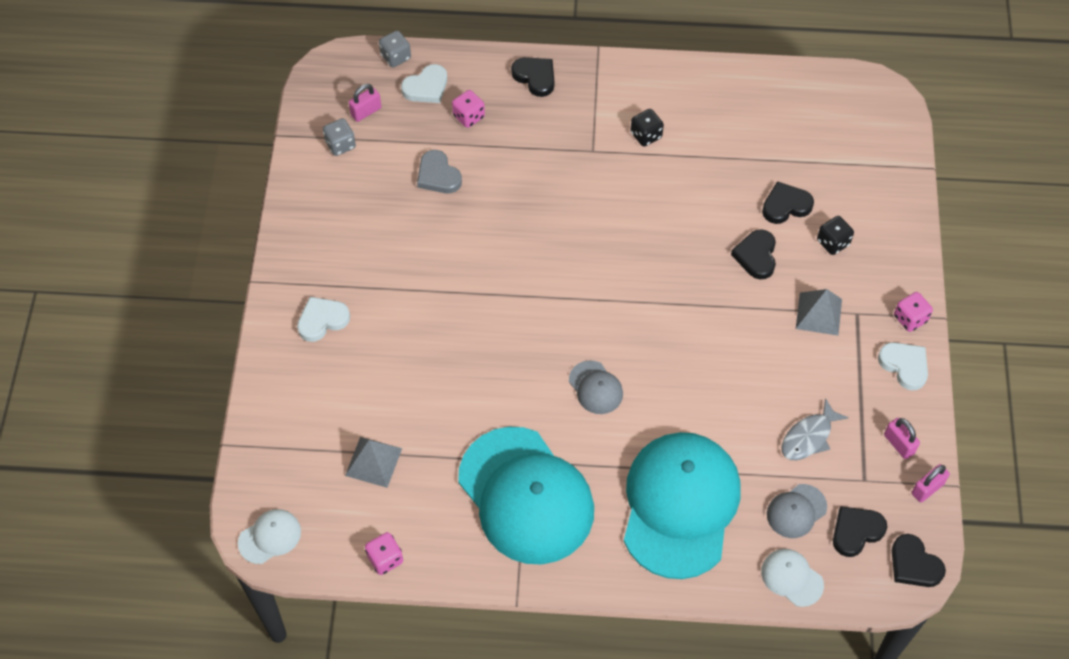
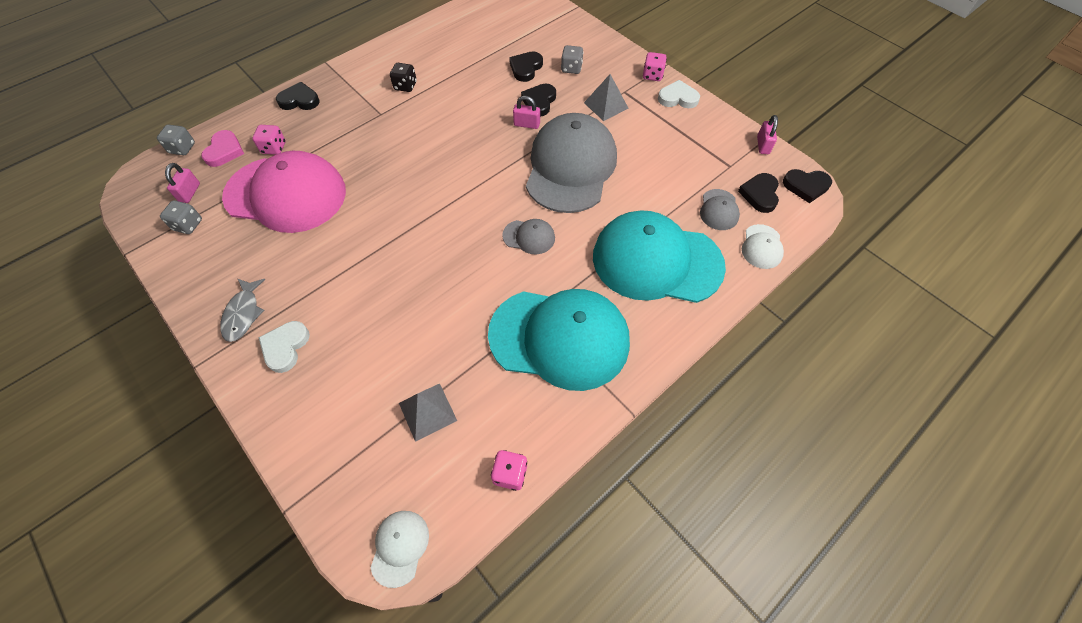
camera: 45 degrees left, 0 degrees up
(426, 87) = (224, 151): white heart -> pink heart
(438, 175) = (286, 194): grey heart -> pink cap
(680, 505) = (656, 261): turquoise cap -> turquoise cap turned 45 degrees counterclockwise
(707, 351) = (570, 167): none -> grey cap
(756, 256) = (539, 102): black heart -> black heart turned 60 degrees clockwise
(792, 578) = (762, 247): white cap -> white cap turned 75 degrees counterclockwise
(809, 437) = (677, 167): grey fish -> grey fish (243, 314)
(833, 242) = (571, 68): black dice -> grey dice
(899, 444) = (723, 135): pink padlock -> pink padlock (526, 124)

